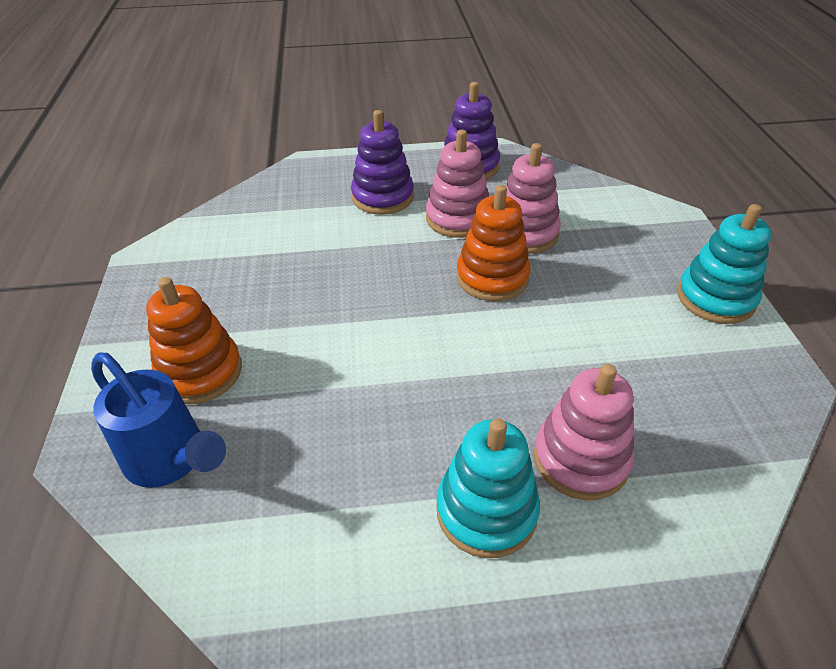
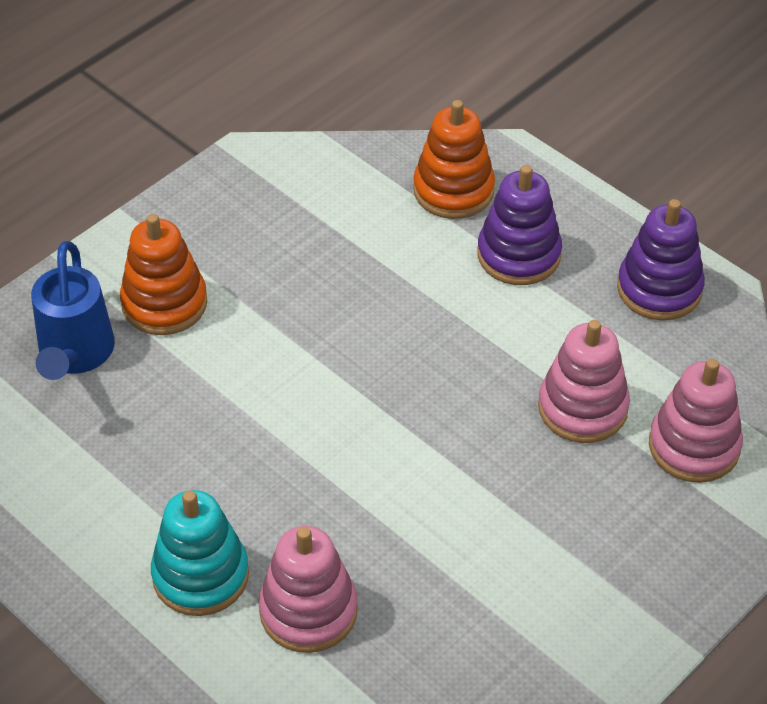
camera: 50 degrees right, 5 degrees up
(458, 218) = (548, 338): pink stacking toy -> pink stacking toy (694, 446)
(492, 277) = (481, 422): orange stacking toy -> orange stacking toy (453, 190)
(715, 298) = (638, 623): turquoise stacking toy -> none

